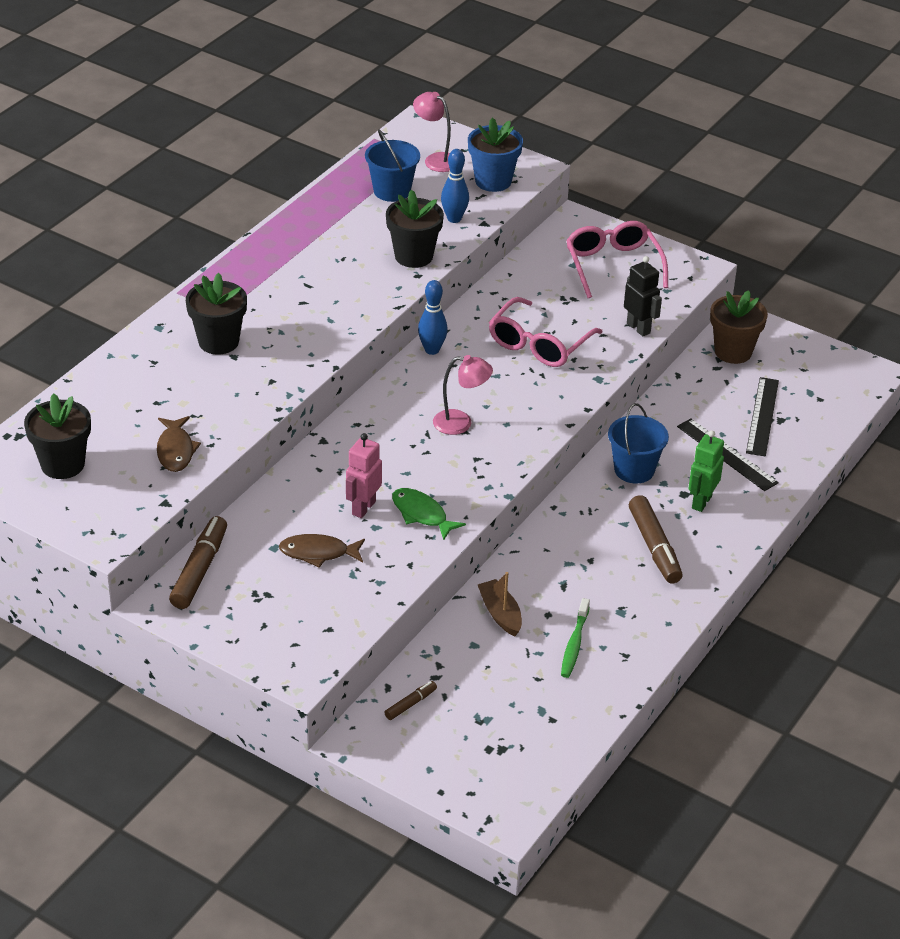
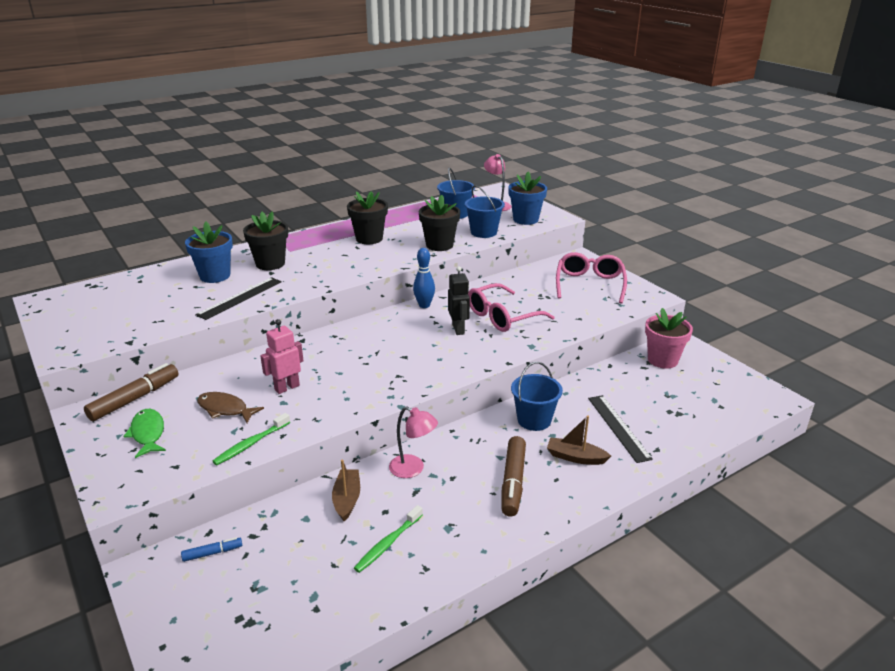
camera: 25 degrees right, 10 degrees down
(62, 464) = (97, 306): black flower pot -> black flower pot (369, 238)
(165, 380) = (215, 276): none -> blue flower pot
(175, 450) = (174, 314): brown fish -> none
(386, 583) = (251, 444): none -> green toothbrush
(410, 704) = (212, 553): brown marker -> blue marker
(422, 514) = (324, 402): green fish -> green fish (148, 433)
(454, 219) = (483, 232): blue bowling pin -> blue bucket
(461, 423) = (406, 351): pink lamp -> pink lamp (413, 469)
(638, 328) = (584, 322): black robot -> black robot (458, 329)
(701, 502) = (575, 457): green robot -> brown boat
(733, 352) = (662, 360): brown flower pot -> pink flower pot
(762, 416) = (664, 407): black ruler -> black ruler (240, 298)

